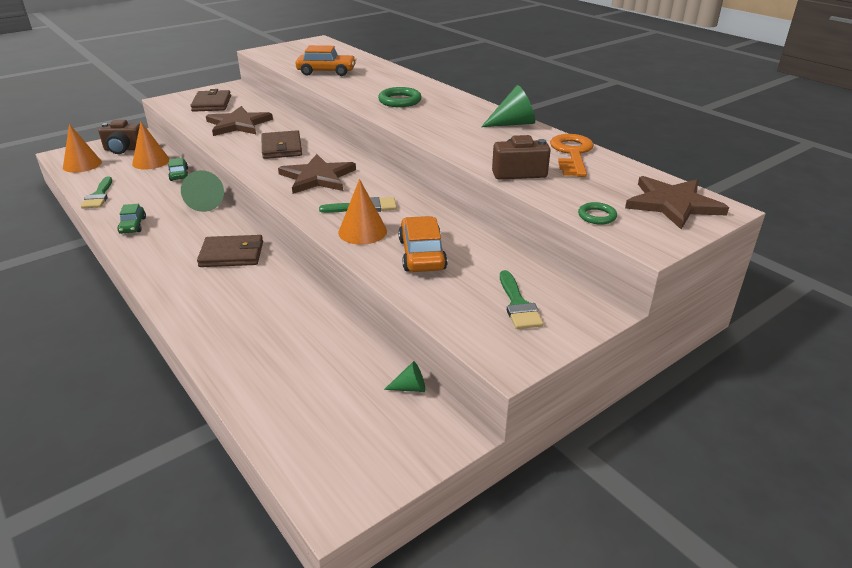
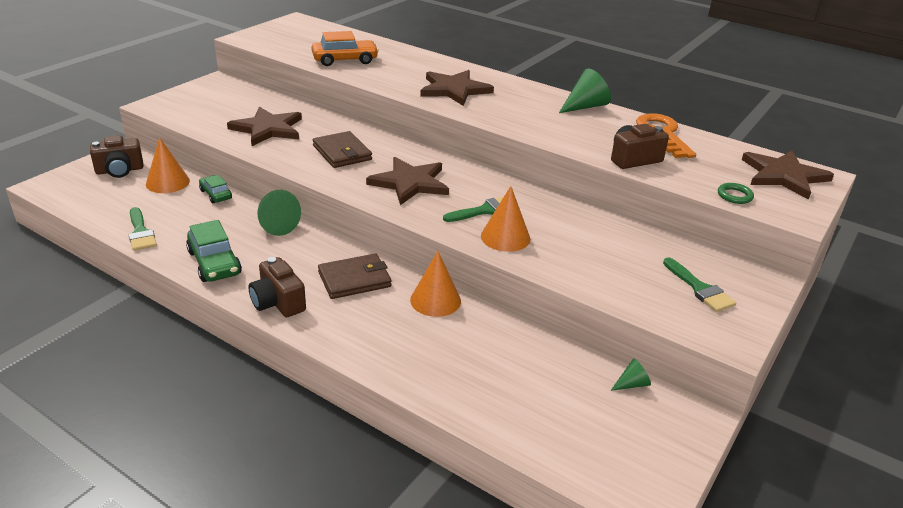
camera: 20 degrees left, 0 degrees up
(82, 164) = (83, 196): orange cone -> orange cone (435, 300)
(133, 226) = (214, 263): green car -> green car, size x1.65
(154, 263) = (278, 302): none -> brown camera
(212, 103) = (213, 105): brown wallet -> none
(400, 101) = (454, 90): green ring -> brown star
(422, 254) = (579, 253): orange car -> none

